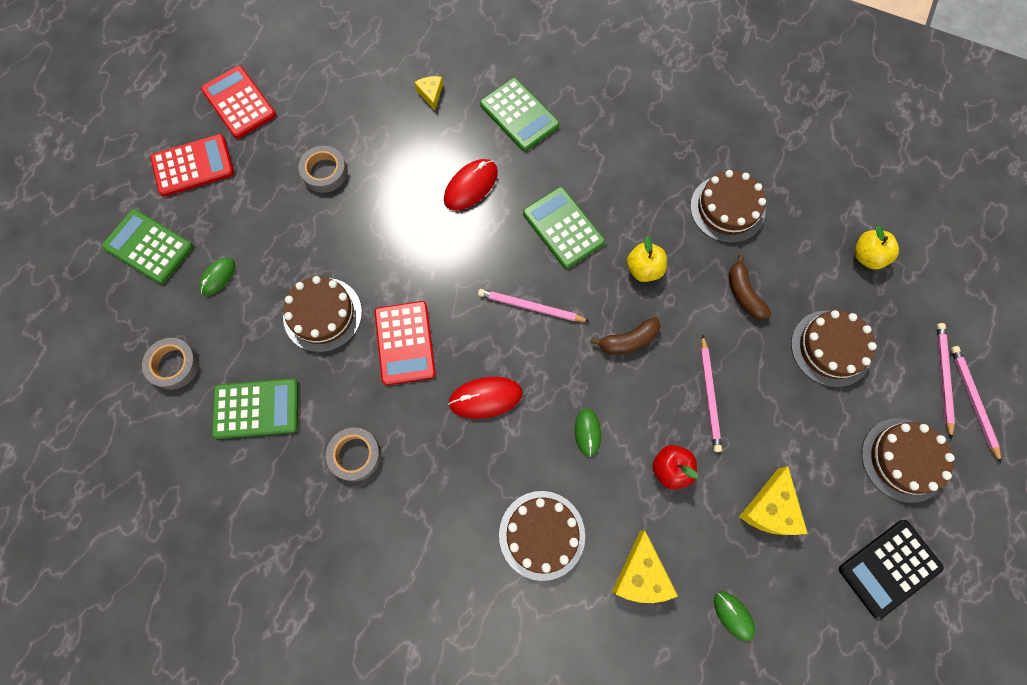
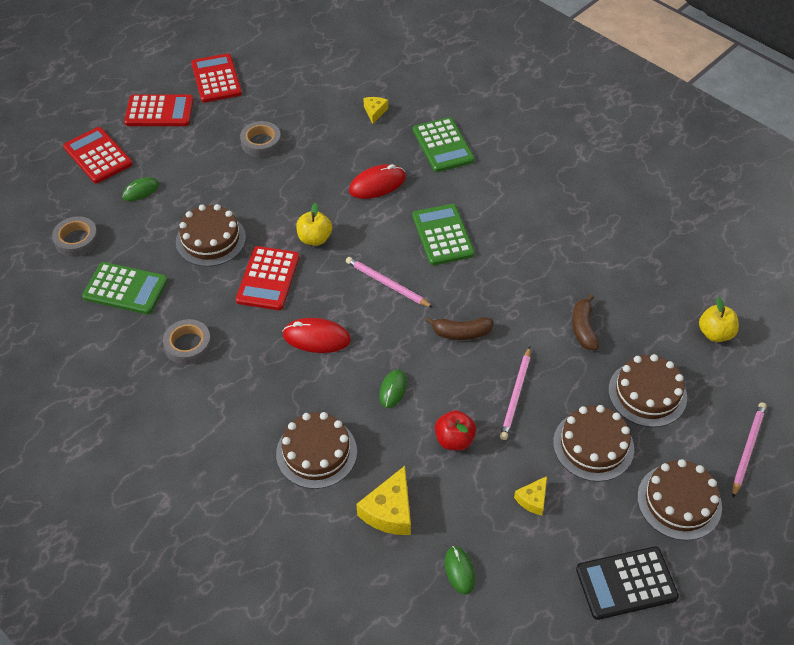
camera: 20 degrees right, 20 degrees down
(148, 247) = (98, 156): green calculator -> red calculator
(643, 269) = (500, 284): yellow apple -> yellow apple (314, 238)
(727, 209) = (597, 261): brown cake -> brown cake (593, 445)
(770, 509) = (533, 499): yellow cheese -> yellow cheese, size x0.58
(972, 401) = (769, 476): pink pencil -> none

